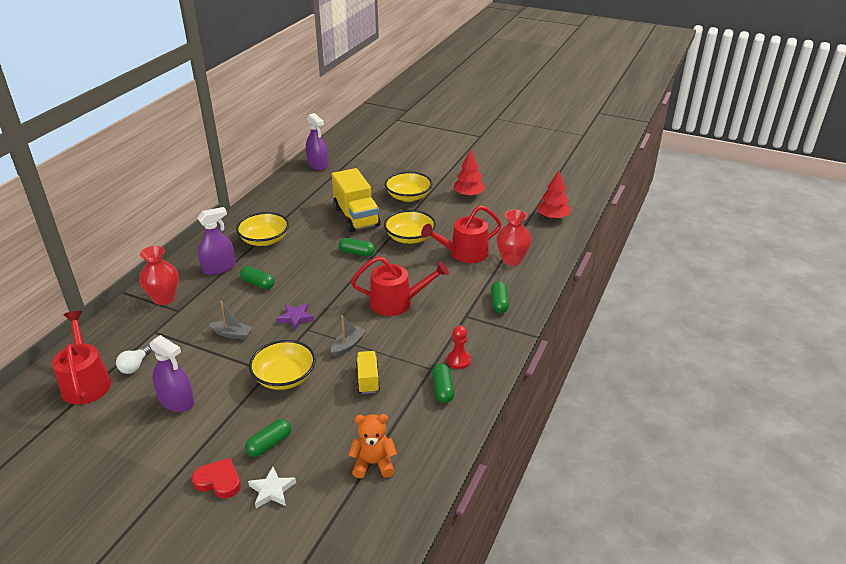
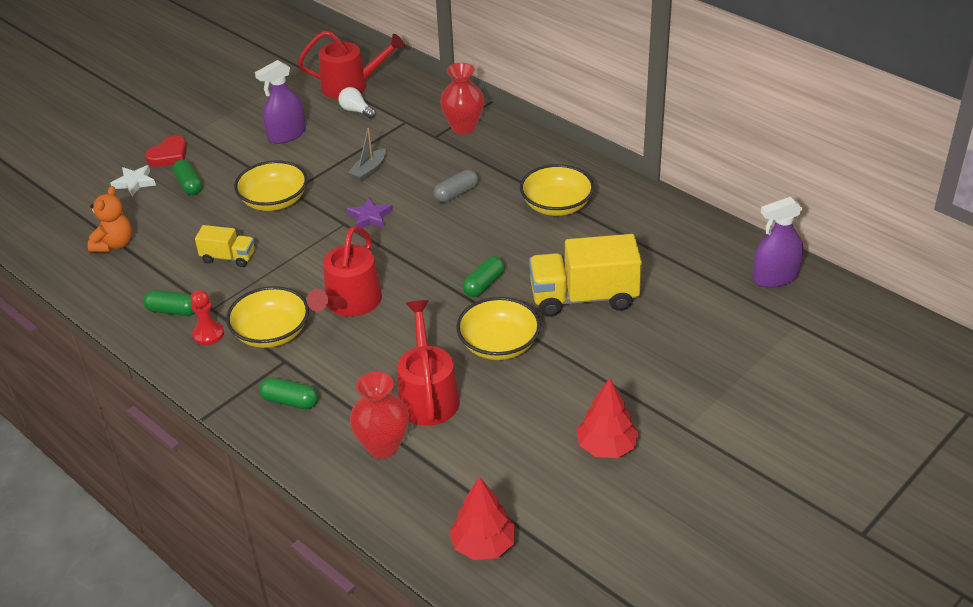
camera: 110 degrees right, 5 degrees up
(219, 268) = (507, 166): purple spray bottle -> none
(258, 283) = (456, 194): green capsule -> grey capsule
(348, 345) = (295, 251): grey boat -> none
(408, 196) = (627, 367): yellow bowl -> yellow bowl (271, 333)

